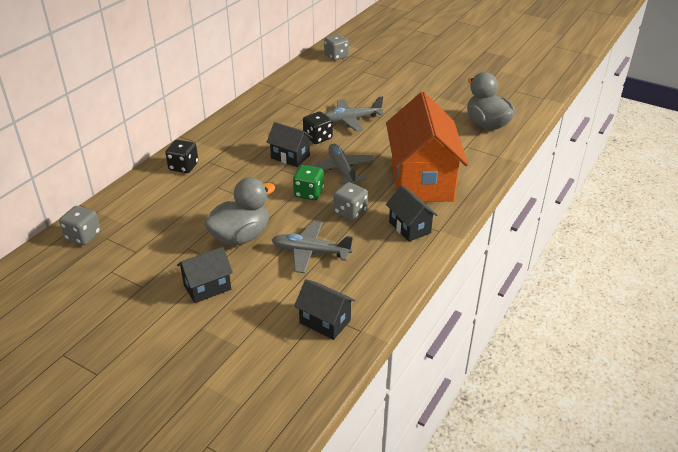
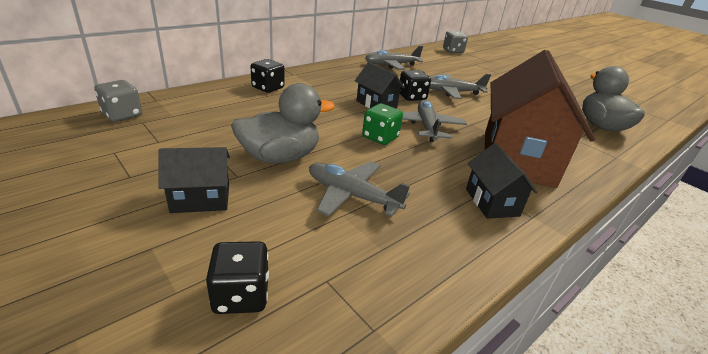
camera: 15 degrees right, 5 degrees down
(277, 336) = (241, 295): none -> black dice
(282, 98) = (391, 65): none -> grey plane
(325, 321) = (324, 295): black house -> none
(350, 212) = (420, 166): grey dice -> none
(421, 181) = (517, 158): orange house -> brown house

